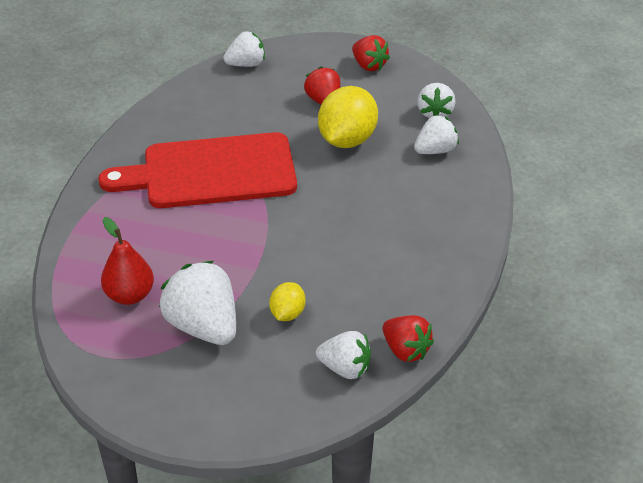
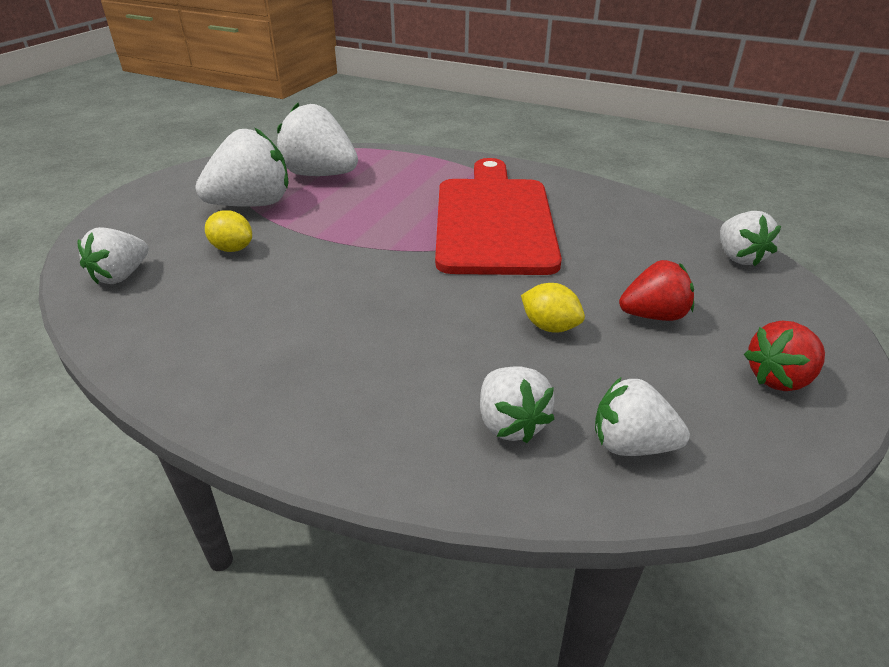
camera: 100 degrees right, 5 degrees down
(129, 295) = (320, 175): red pear -> white strawberry
(347, 140) = (550, 326): yellow lemon -> yellow lemon, size x0.52
(405, 350) = (104, 321): red strawberry -> none

